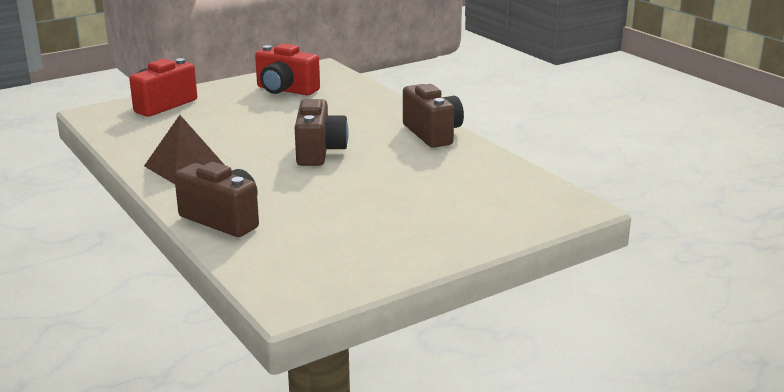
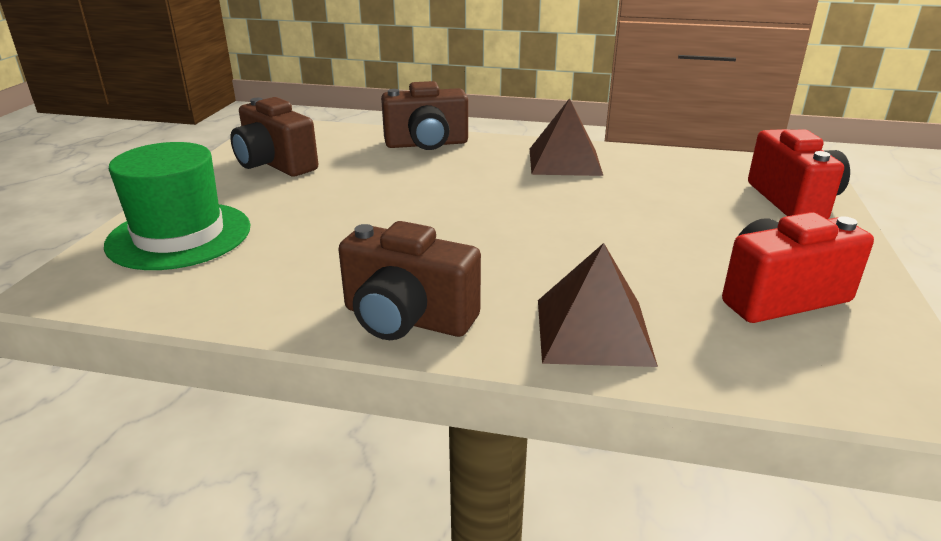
camera: 135 degrees right, 5 degrees up
(319, 152) = (490, 224): brown camera -> brown camera (275, 164)
(373, 107) = (593, 331): none -> brown pyramid
(492, 213) = (179, 235): none -> green hat

